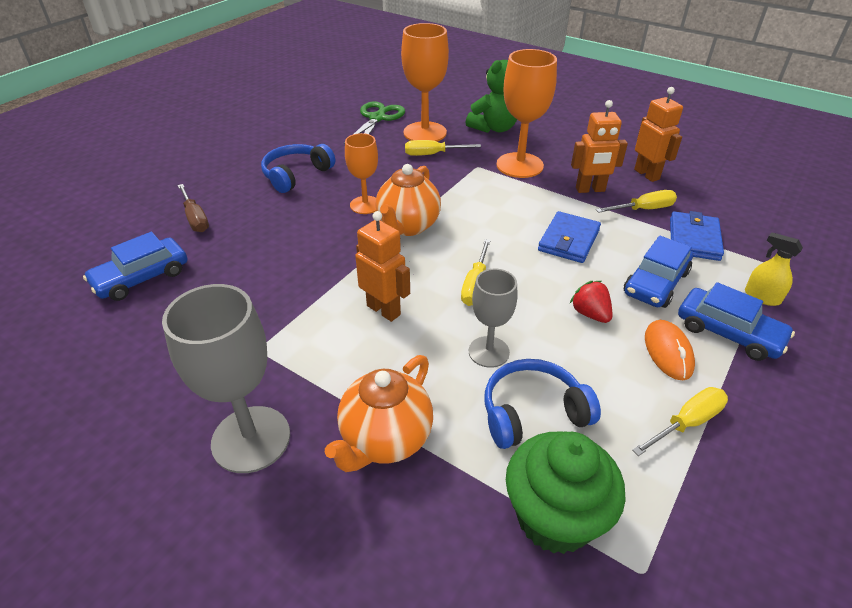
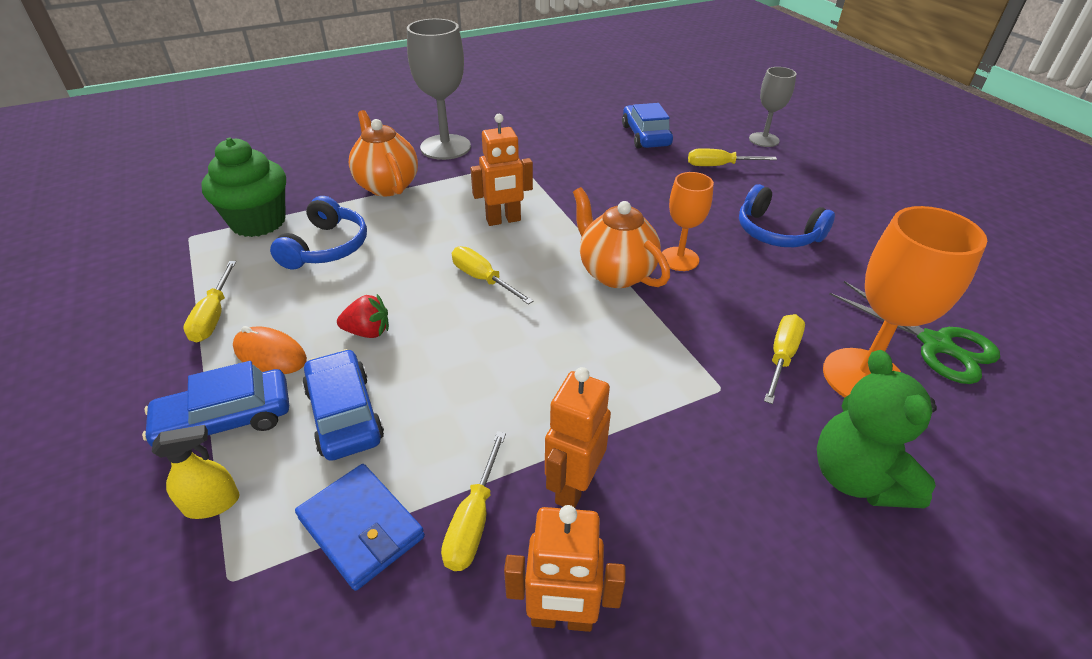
camera: 120 degrees right, 0 degrees up
(195, 218) = (719, 166): brown screwdriver -> yellow screwdriver
(296, 175) = (776, 232): blue headphones -> blue headphones turned 150 degrees clockwise
(488, 352) = (401, 252): grey goblet -> grey goblet (764, 140)
(519, 165) = (699, 439): orange goblet -> none
(568, 240) = (483, 385): blue wallet -> none

